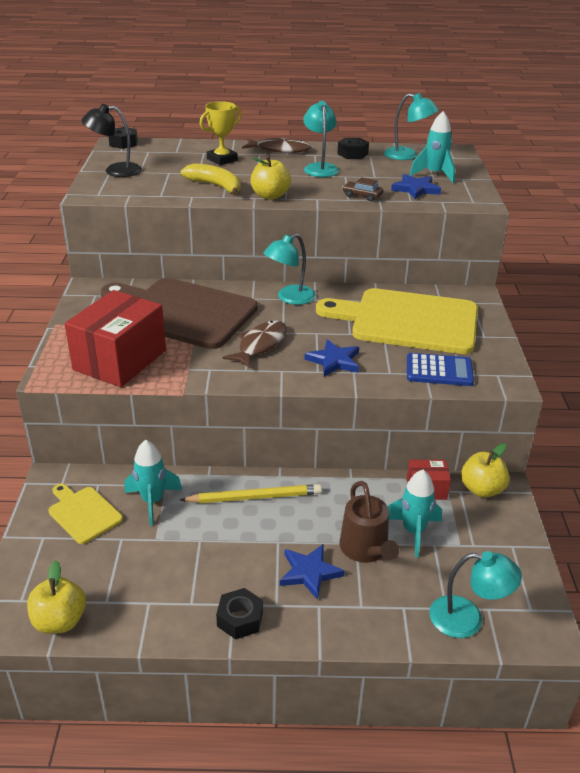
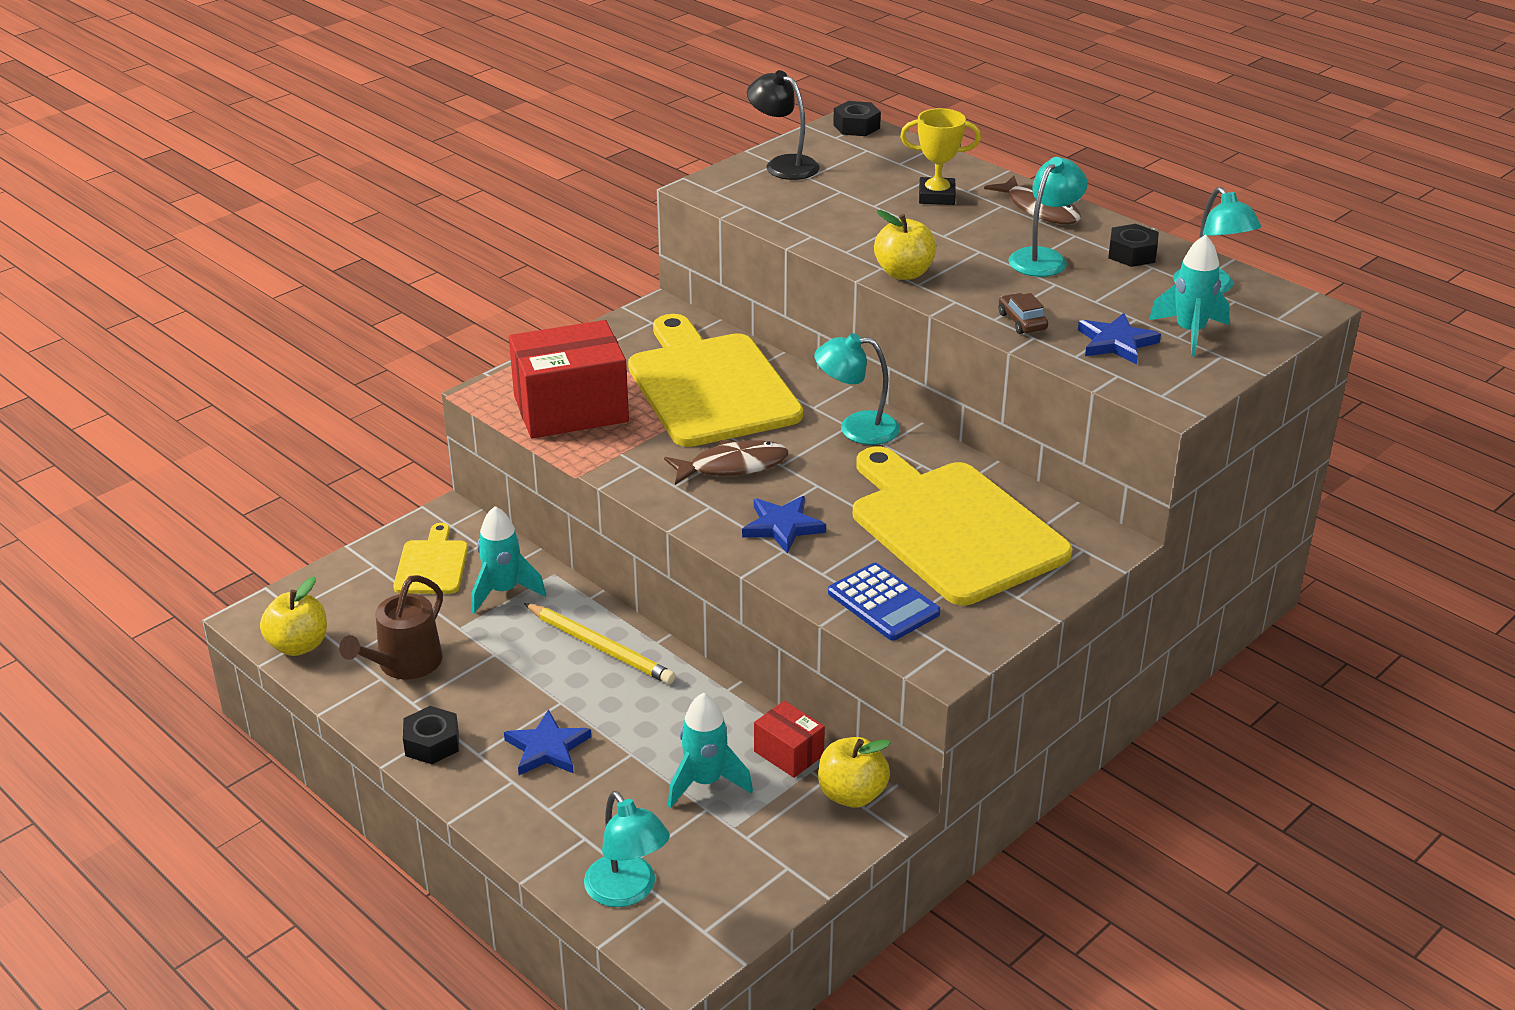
camera: 45 degrees right, 0 degrees up
(182, 312) = (710, 386): brown cutting board -> yellow cutting board
(216, 186) = (862, 233): yellow banana -> none
(365, 549) = (631, 765): brown watering can -> brown watering can (404, 664)

